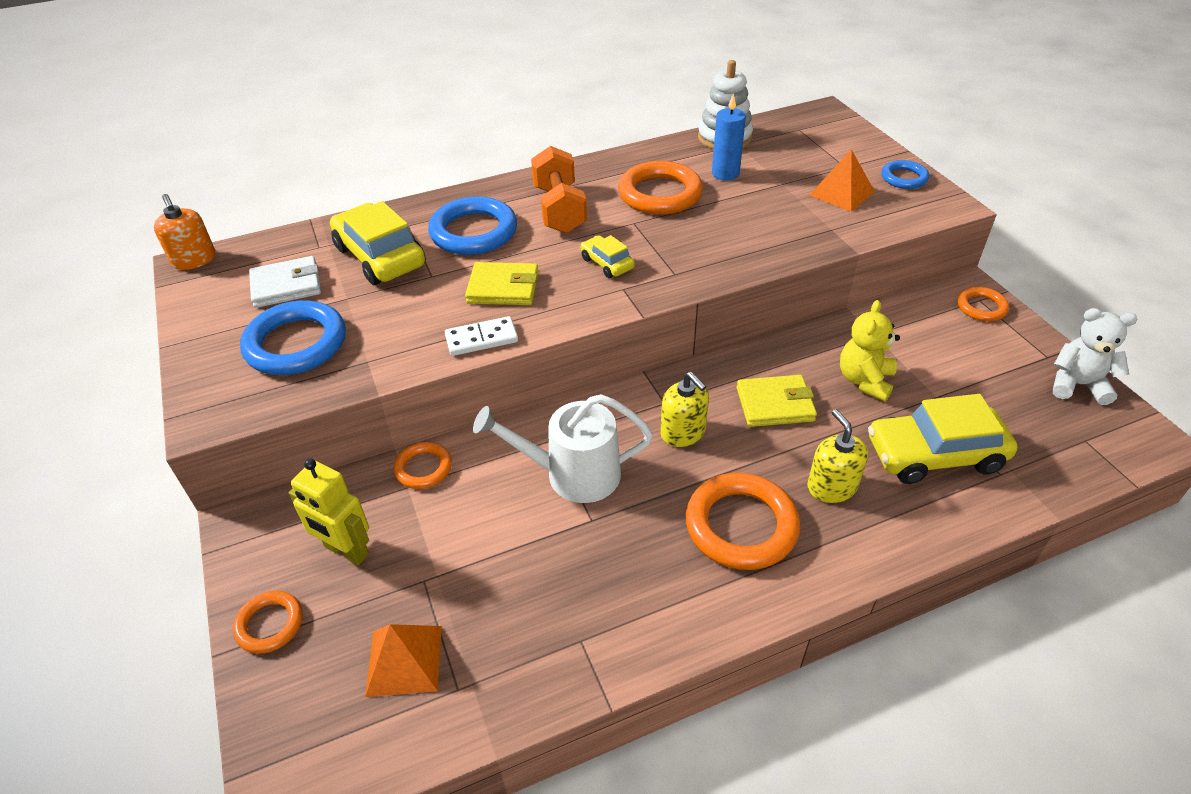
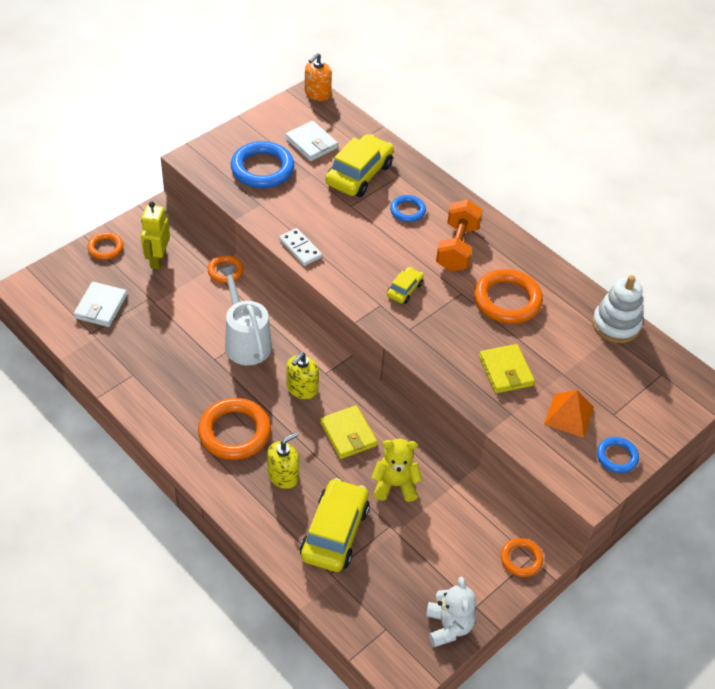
camera: 65 degrees right, 5 degrees up
(404, 660) = (101, 307): orange pyramid -> white wallet
(473, 232) = (407, 211): blue ring -> blue ring, size x0.55
(503, 288) = (354, 244): yellow wallet -> yellow wallet (506, 371)
(559, 209) = (457, 248): orange dumbbell -> orange dumbbell turned 45 degrees counterclockwise
(725, 173) = (558, 335): blue candle -> none
(935, 455) = (334, 532): yellow car -> yellow car turned 45 degrees clockwise

